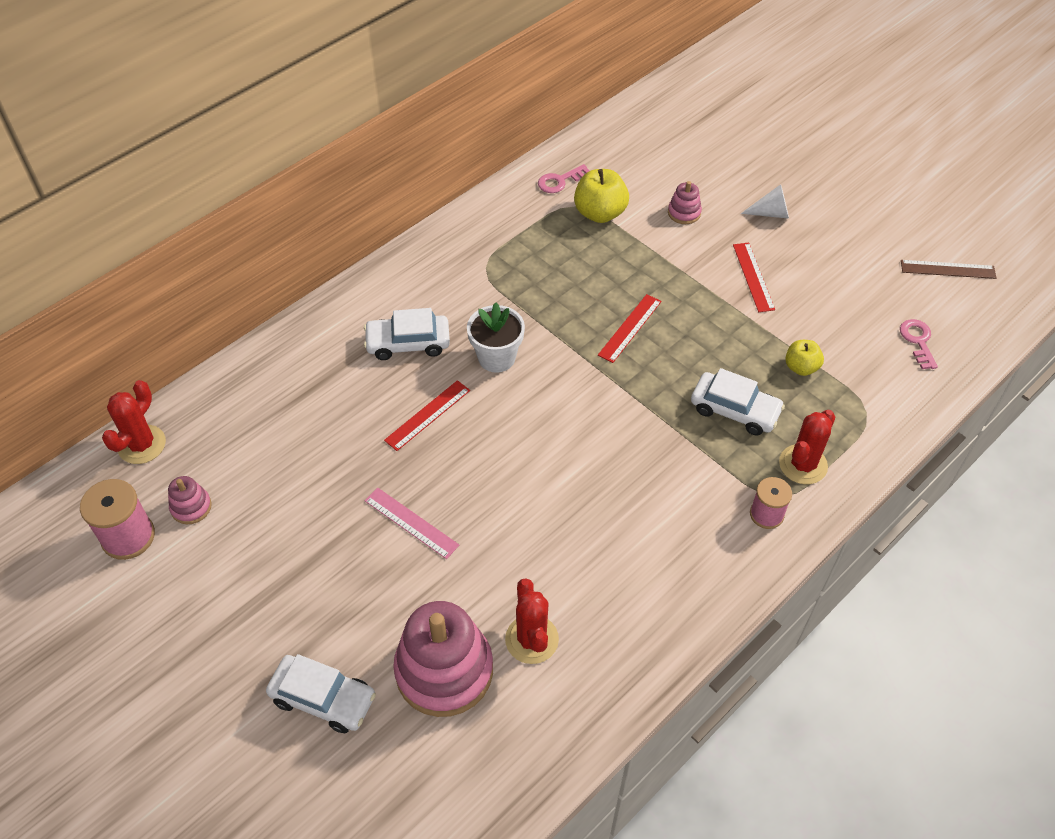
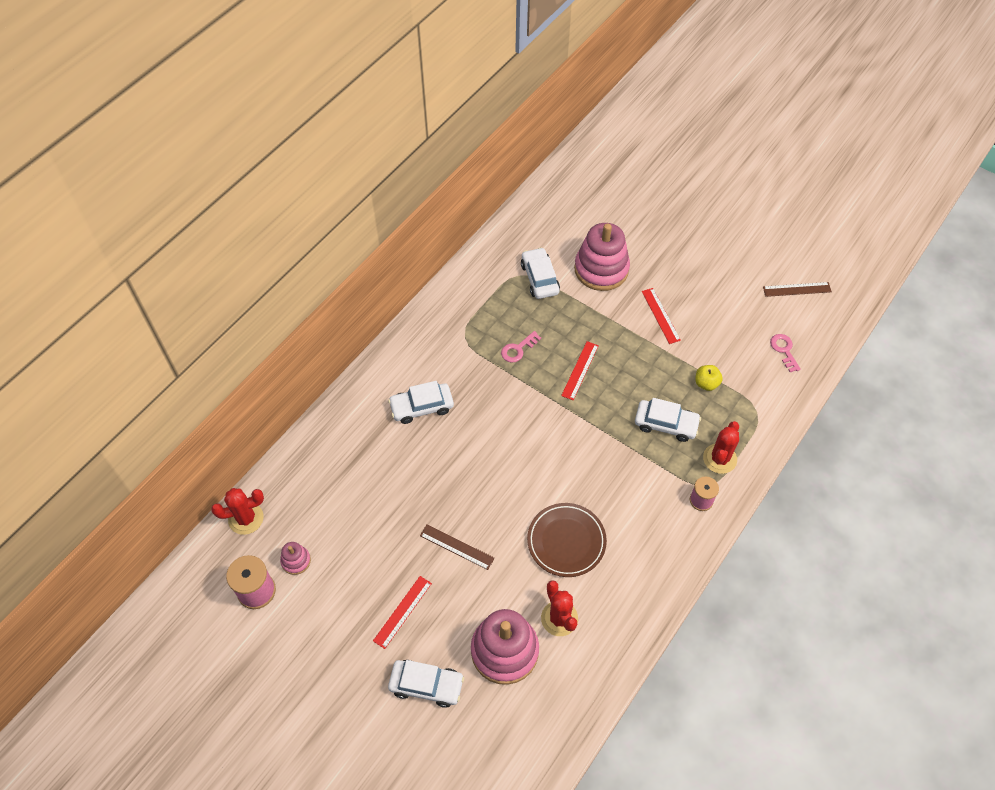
camera: 10 degrees left, 5 degrees up
(142, 445) = (246, 518): red cactus -> red cactus turned 60 degrees clockwise
(411, 523) = (456, 547): pink ruler -> brown ruler
(428, 415) = (449, 462): red ruler -> red ruler (402, 612)
(496, 357) = (489, 409): white flower pot -> none
(560, 181) = (504, 255): pink key -> pink key (518, 349)
(564, 539) = (566, 541): none -> brown plate
(600, 213) = (539, 278): yellow apple -> white car
(684, 213) = (601, 269): pink stacking toy -> pink stacking toy, size x2.20
(771, 213) = (664, 261): white cone -> none

